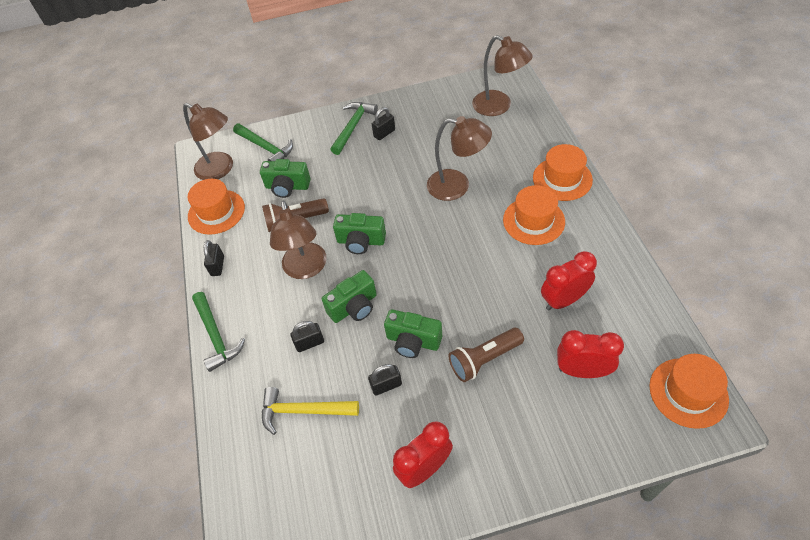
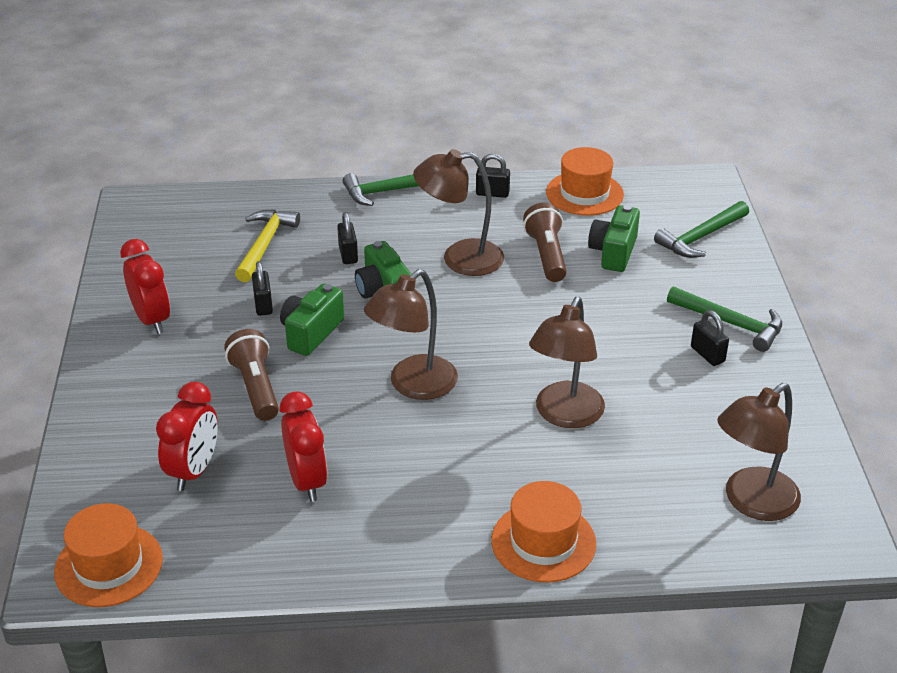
camera: 95 degrees right, 15 degrees down
(220, 169) = (665, 198): brown lamp -> brown lamp (413, 385)
(361, 241) = (488, 308): green camera -> none
(533, 221) = (464, 485): orange hat -> none

